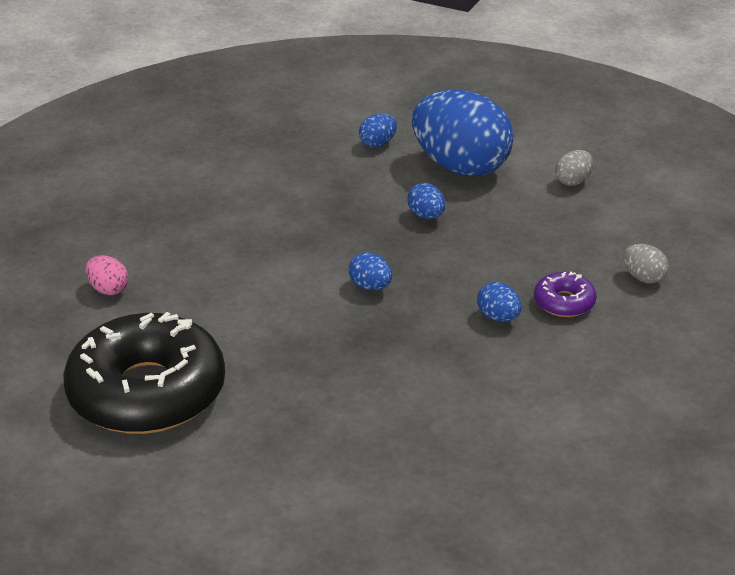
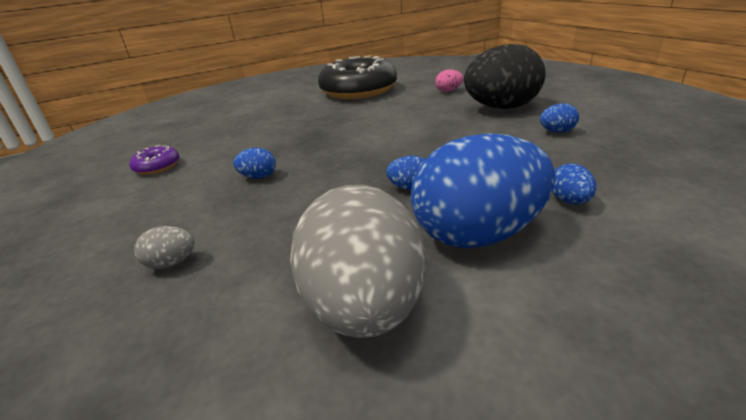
camera: 130 degrees right, 5 degrees down
(168, 223) = (501, 108): none -> black egg
(370, 286) = (355, 146): blue egg -> blue egg (557, 132)
(564, 302) = (224, 207): purple donut -> purple donut (157, 166)
(573, 181) = (365, 307): grey egg -> grey egg, size x2.48

